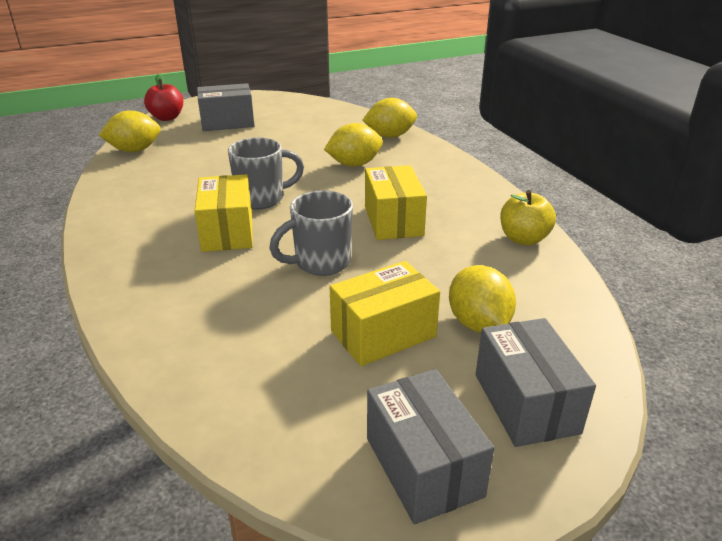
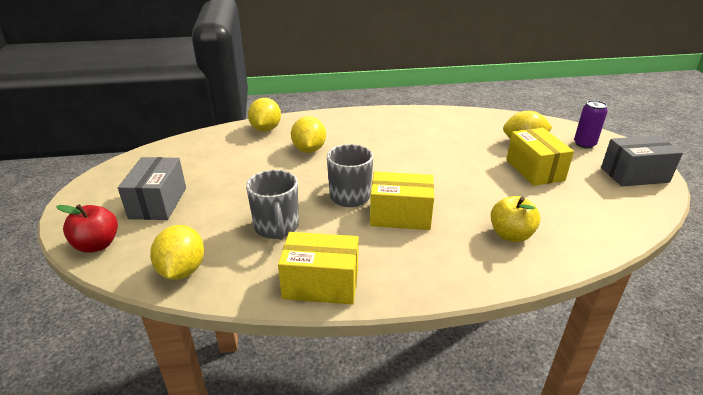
camera: 75 degrees left, 0 degrees up
(321, 263) = (455, 180): grey mug -> grey mug (277, 228)
(393, 221) = (406, 148): yellow box -> yellow box (321, 284)
(523, 239) = (440, 115): yellow apple -> yellow apple (510, 235)
(525, 403) = (584, 144): grey box -> purple can

